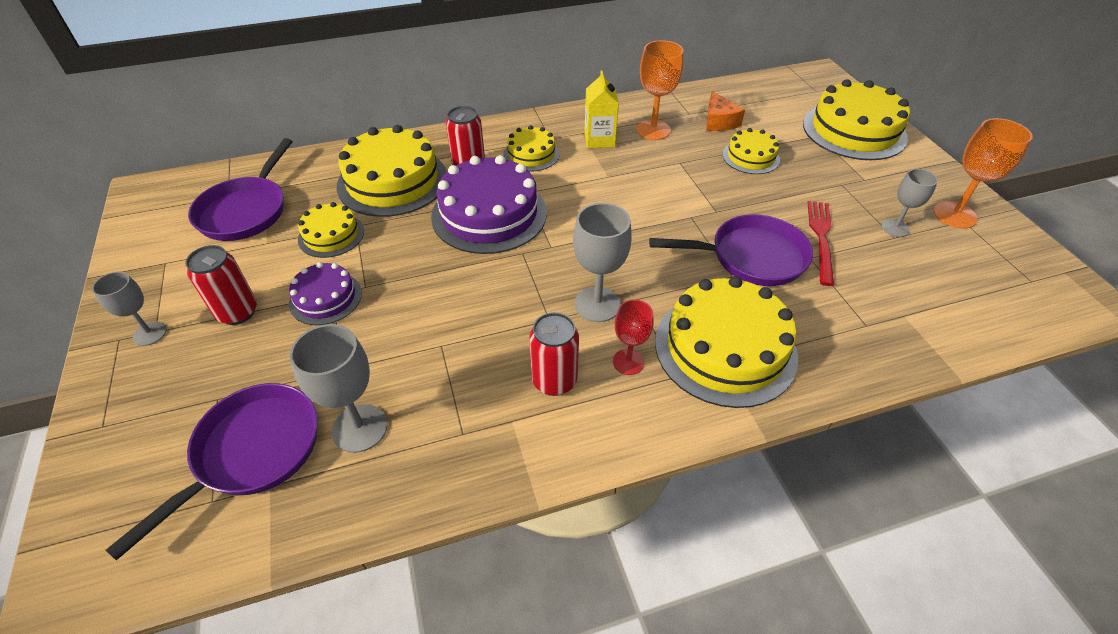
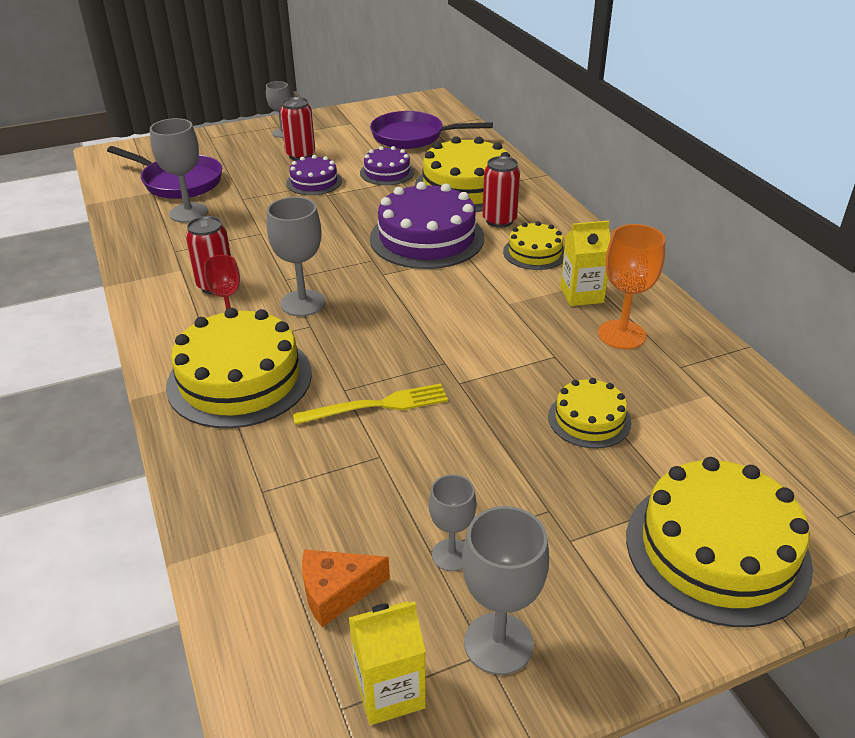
camera: 85 degrees right, 10 degrees down
(331, 235) = (387, 172): yellow cake -> purple cake
(719, 121) = (671, 393): orange cheese -> orange cheese (336, 592)
(751, 257) = (376, 406): purple pan -> yellow fork
(821, 238) = (418, 471): red fork -> none
(954, 215) = (498, 643): orange goblet -> grey goblet
(1009, 260) = (390, 691): none -> yellow carton

